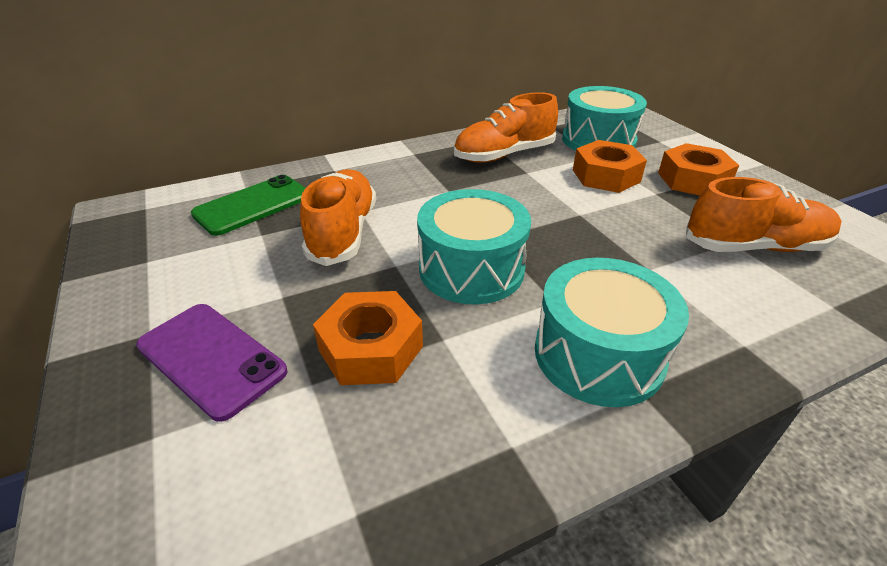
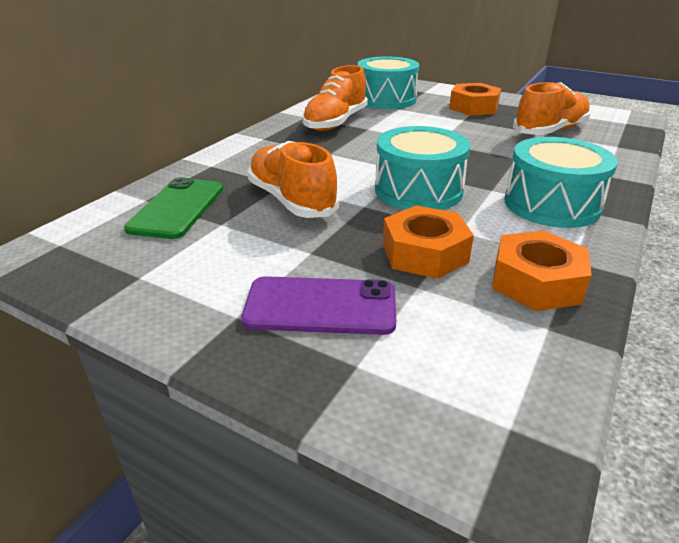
camera: 35 degrees left, 5 degrees down
(605, 176) = (421, 118): orange nut -> orange nut (536, 282)

